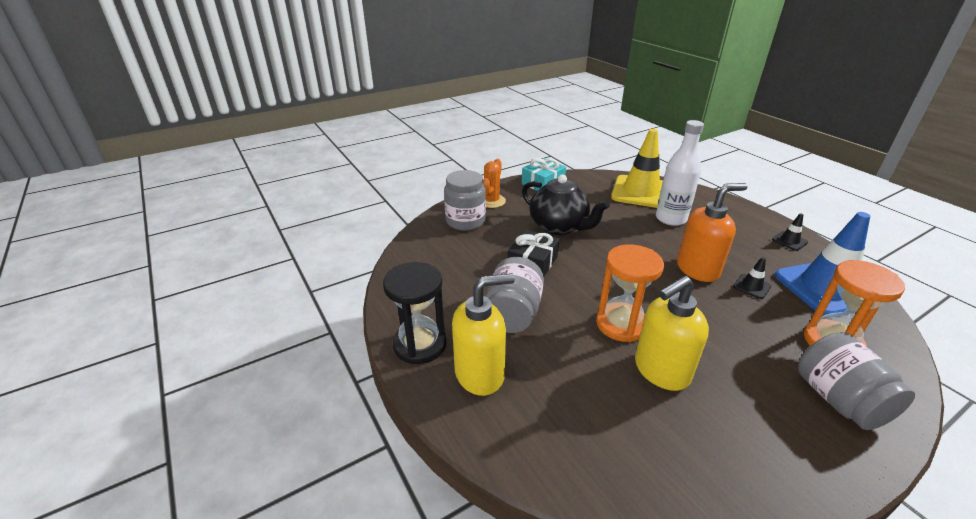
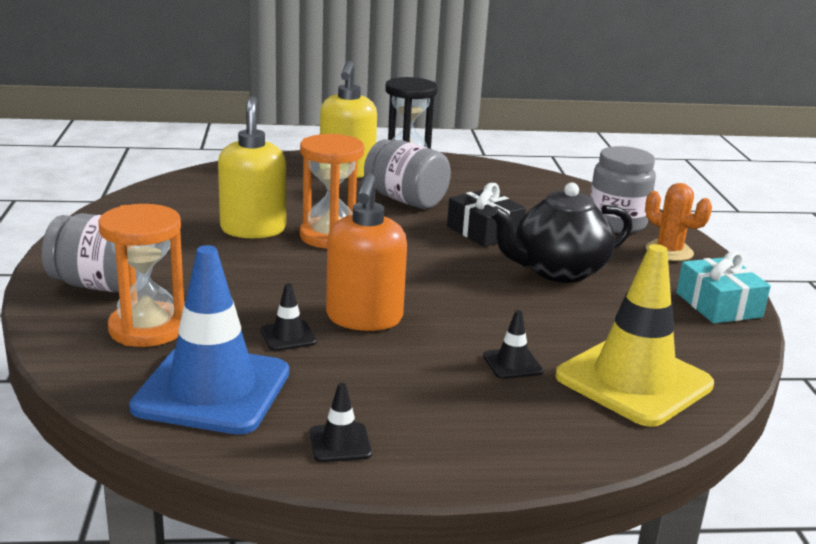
camera: 115 degrees right, 10 degrees down
(670, 219) = (512, 364): white bottle -> black traffic cone

